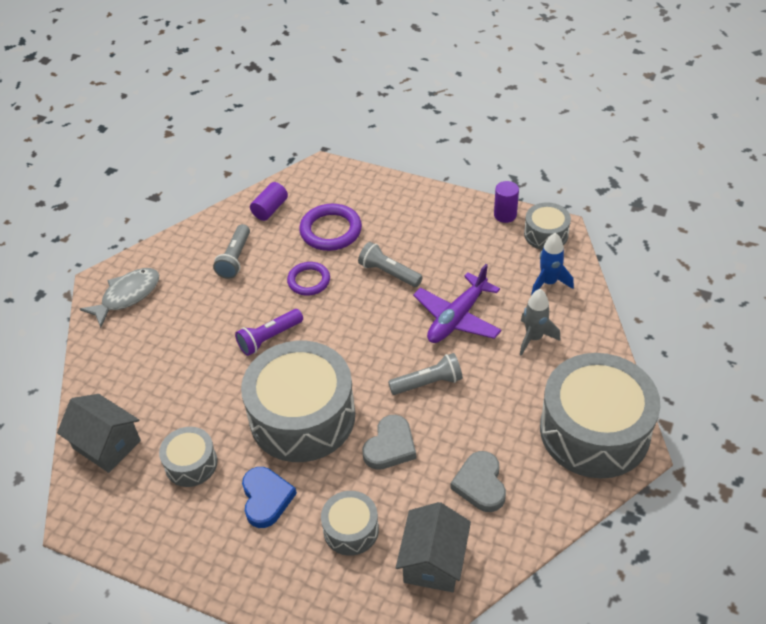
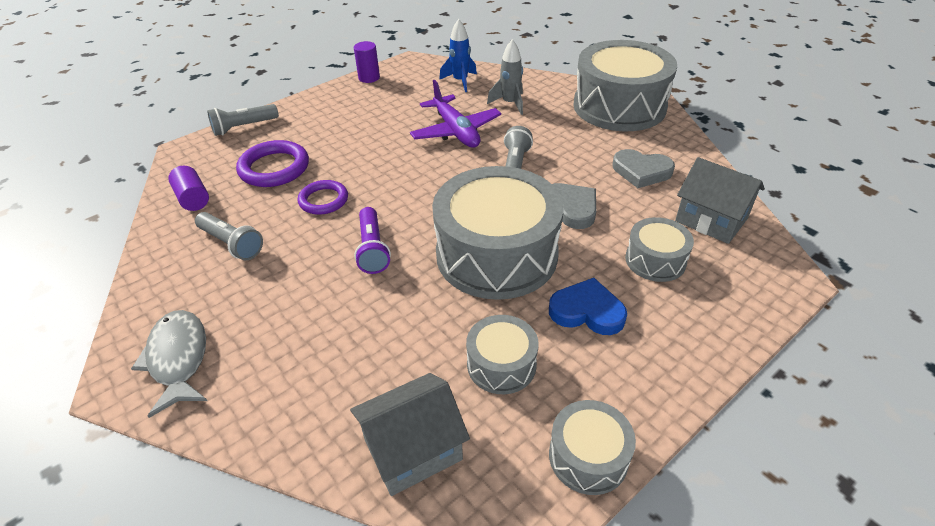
camera: 65 degrees left, 5 degrees down
(389, 273) = (367, 150): grey flashlight -> grey flashlight (244, 127)
(546, 234) = (410, 68): grey drum -> grey drum (588, 456)

